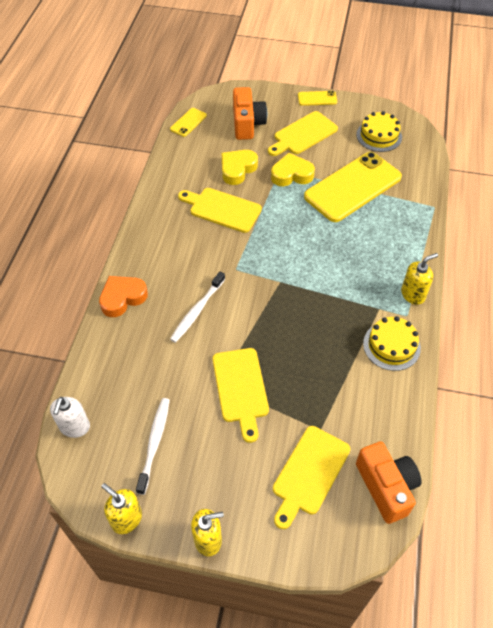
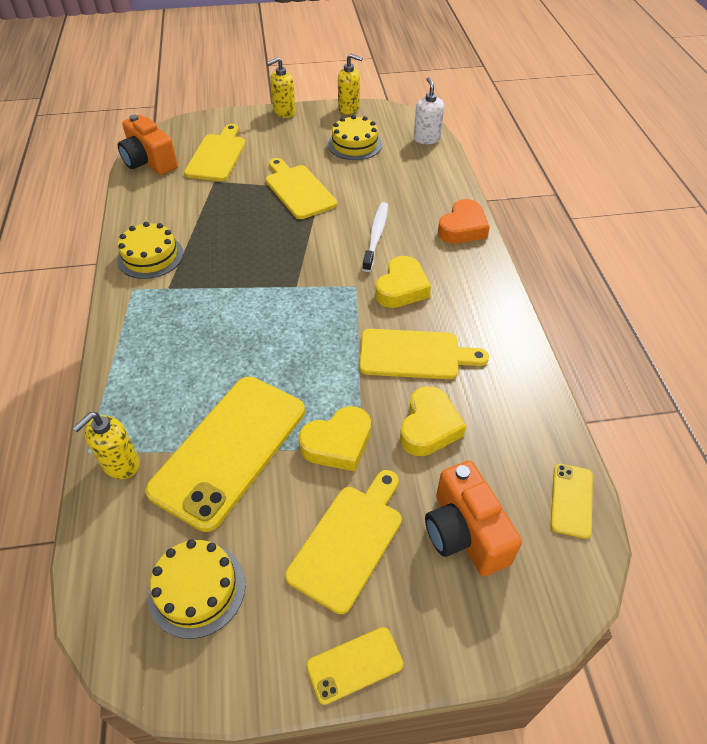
camera: 160 degrees right, 5 degrees down
(154, 443) = (354, 144): white toothbrush -> yellow cake
(203, 258) = (401, 288): none -> yellow heart
(413, 294) = (125, 313): yellow soap dispenser -> yellow soap dispenser (120, 464)

